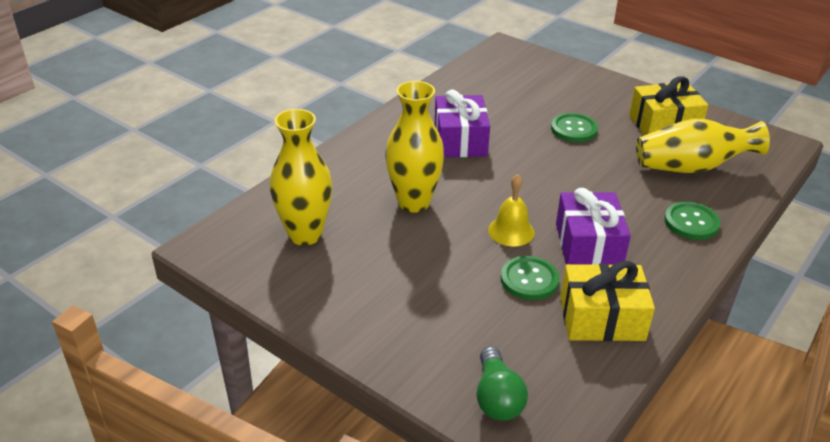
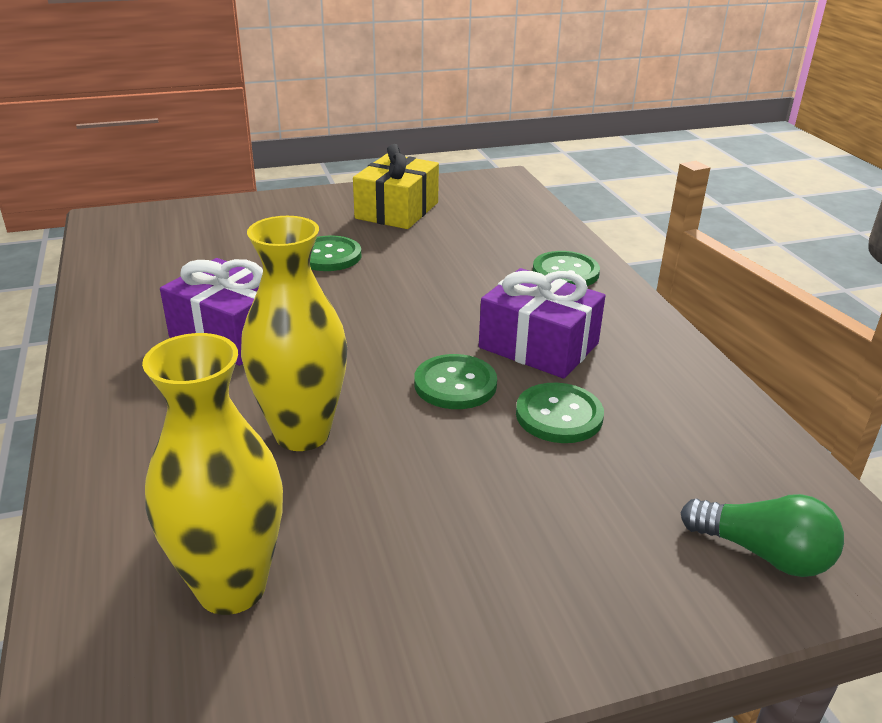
camera: 55 degrees left, 5 degrees down
(511, 231) = (455, 384): yellow bell -> green button
(602, 318) = (671, 398): yellow gift -> none
(691, 167) = (482, 231): yellow vase -> none

